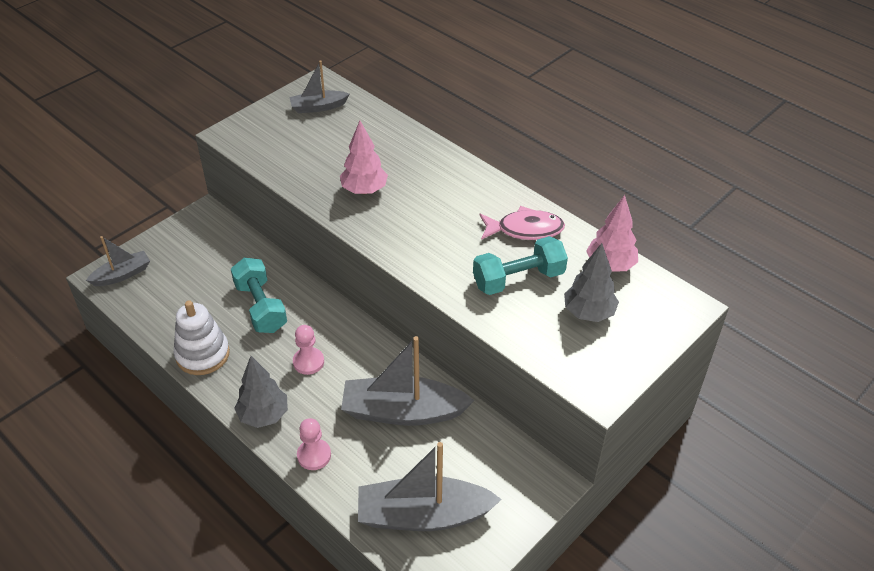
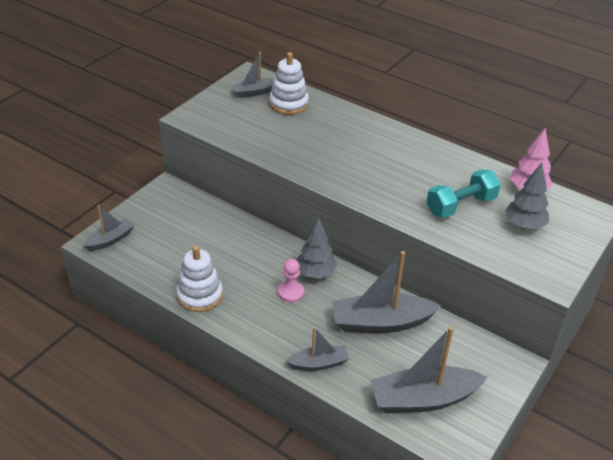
camera: 10 degrees left, 5 degrees down
(261, 307) = (237, 254): turquoise dumbbell -> none
(263, 415) = (266, 337): grey tree -> grey tree (315, 273)
(314, 455) = (318, 363): pink pawn -> grey boat
(353, 125) = (288, 104): none -> white stacking toy
(364, 190) = (314, 150): pink tree -> none
(525, 229) = (453, 169): pink fish -> none

